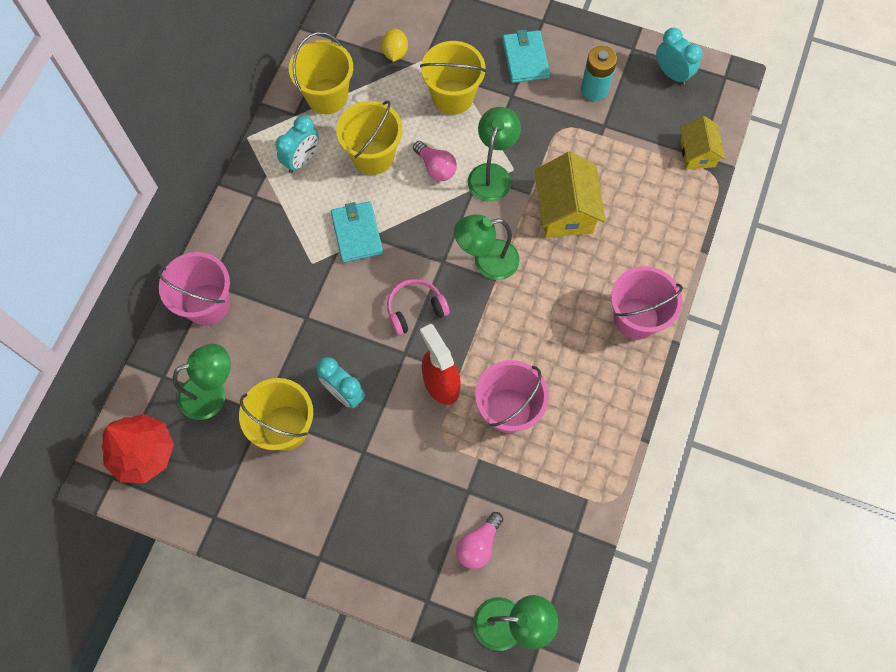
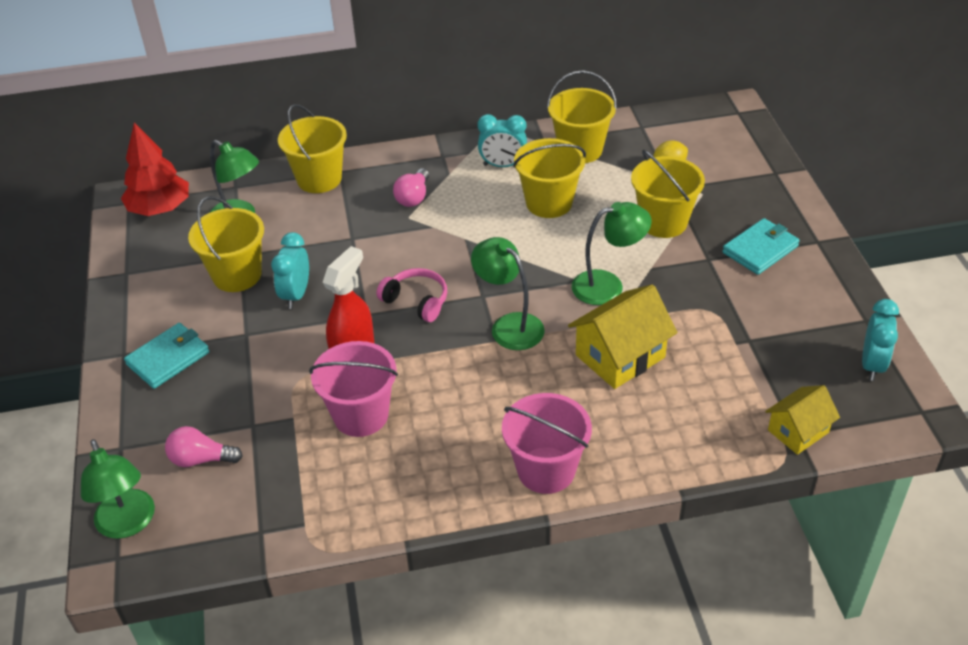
camera: 60 degrees right, 25 degrees down
(207, 304) = (319, 179): pink bucket -> yellow bucket
(357, 233) = (461, 229): turquoise wallet -> turquoise wallet (168, 358)
(436, 167) = (577, 246): pink light bulb -> pink light bulb (413, 197)
(594, 89) = (782, 313): turquoise battery -> none

